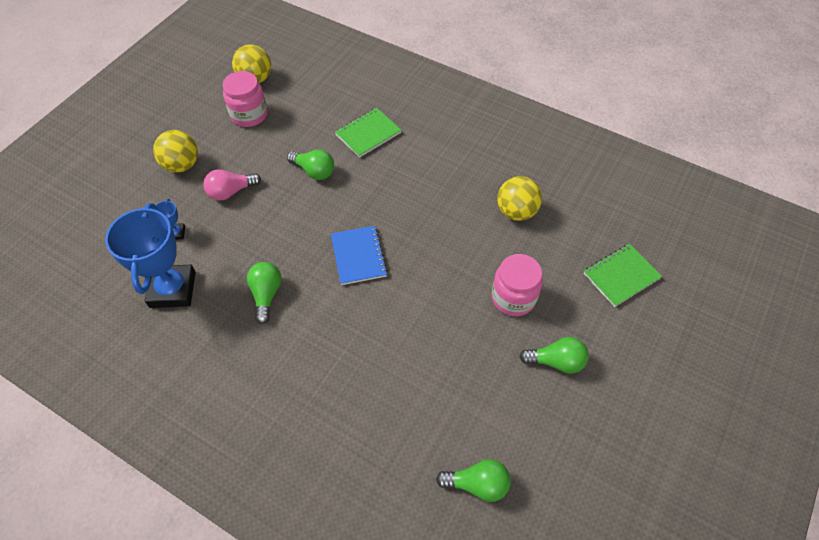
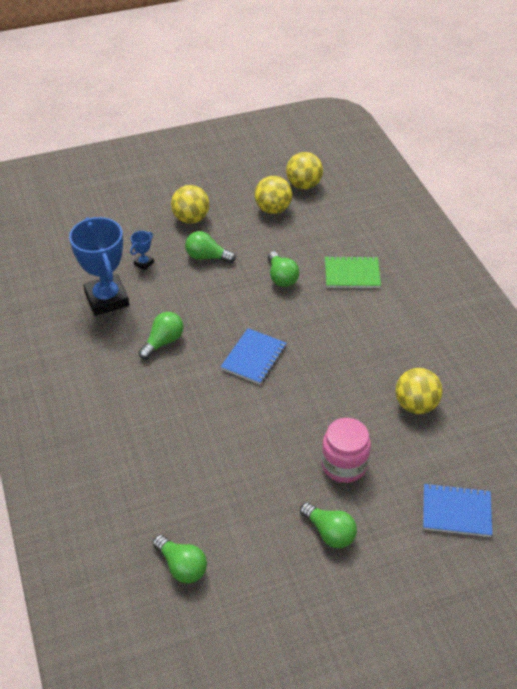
camera: 40 degrees right, 10 degrees down
(173, 289) = (107, 299): blue trophy -> blue trophy turned 60 degrees counterclockwise
(231, 192) = (207, 257): pink light bulb -> green light bulb
(249, 115) = (273, 209): pink jar -> yellow ball
(621, 276) = (456, 511): green notebook -> blue notebook

